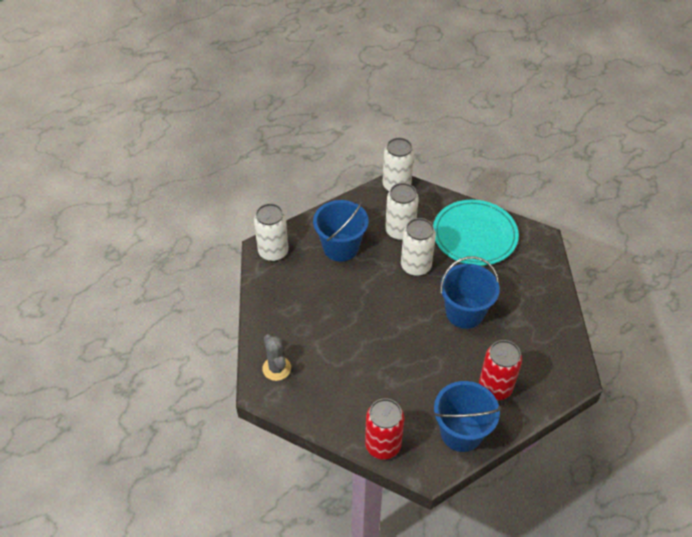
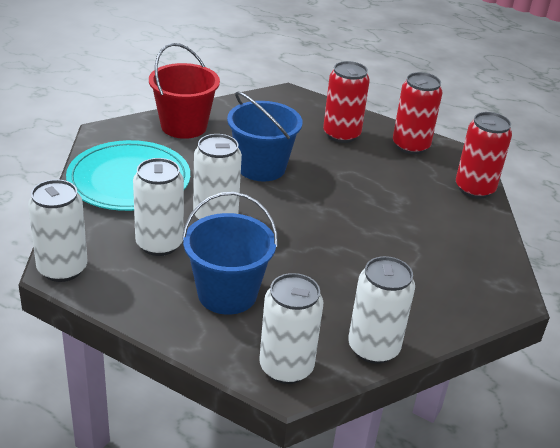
camera: 120 degrees left, 15 degrees down
(264, 295) = (373, 348): none -> white can
(276, 368) = (470, 294): grey cactus -> none
(461, 432) = (410, 146): blue bucket -> red can
(538, 285) = (184, 126): none -> red bucket

